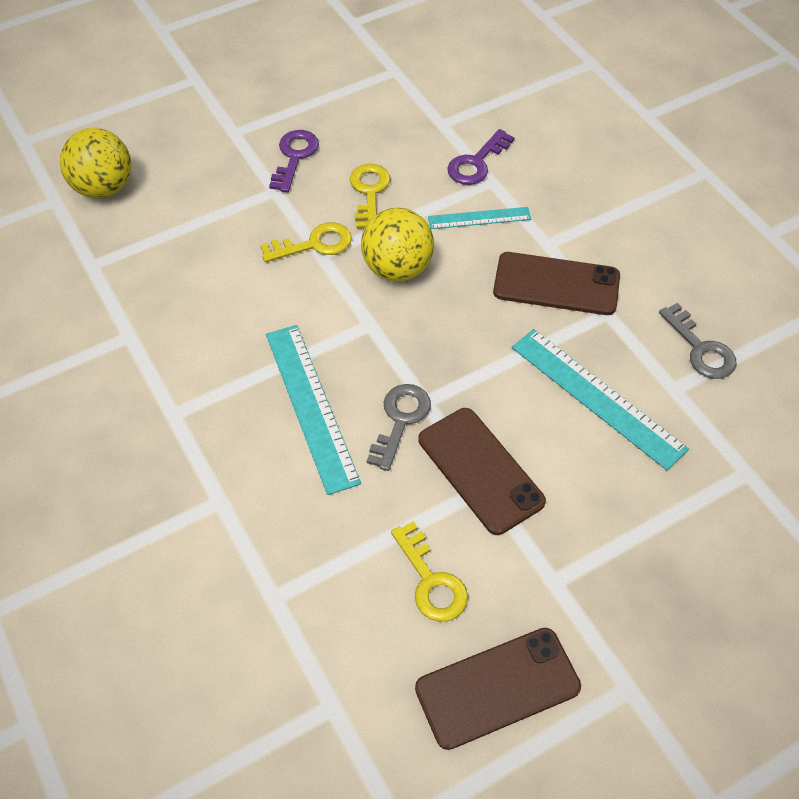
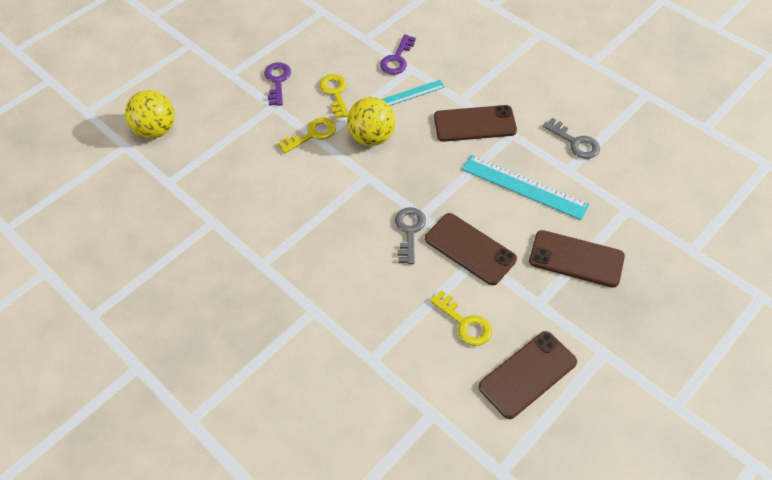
camera: 15 degrees left, 0 degrees up
(311, 406) = (349, 237): turquoise ruler -> none
(637, 529) = (576, 259): none -> brown phone

